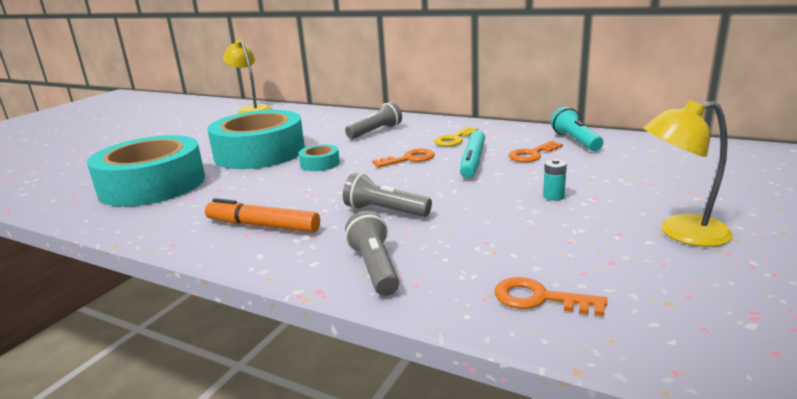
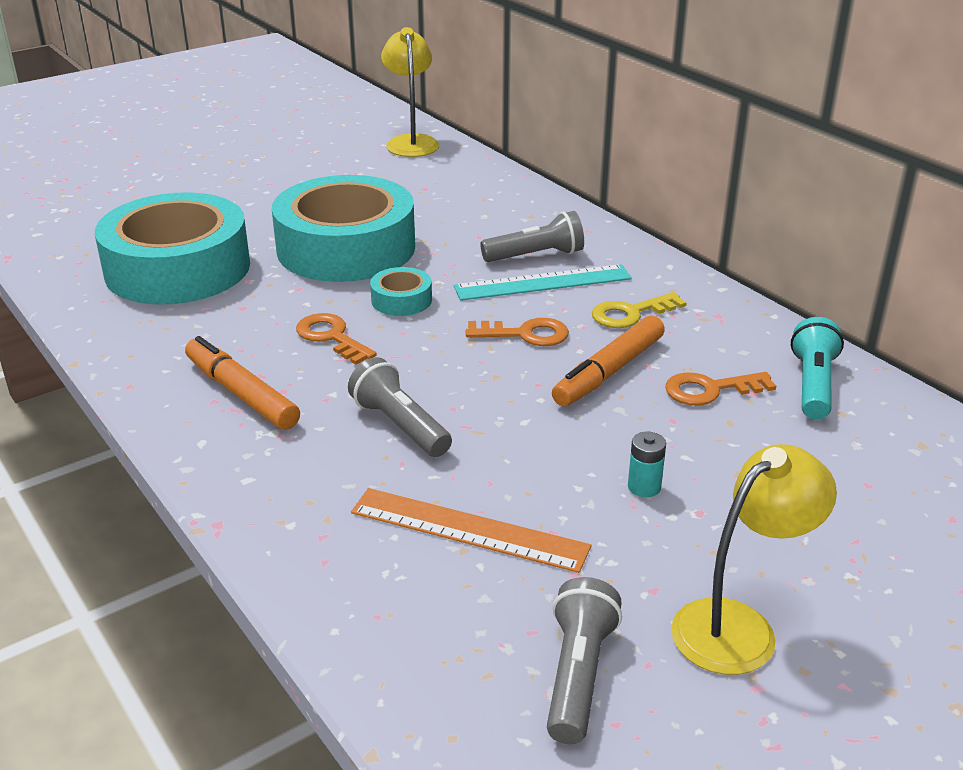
camera: 25 degrees right, 10 degrees up
(375, 267) = (303, 515): grey flashlight -> grey flashlight (578, 674)
(392, 140) = (543, 283): none -> turquoise ruler
(473, 161) = (609, 372): turquoise marker -> orange marker
(485, 241) = (469, 529): none -> orange ruler
(539, 298) = (436, 644): orange key -> orange key (331, 337)
(681, 233) = (739, 626): yellow lamp -> yellow lamp turned 120 degrees clockwise

